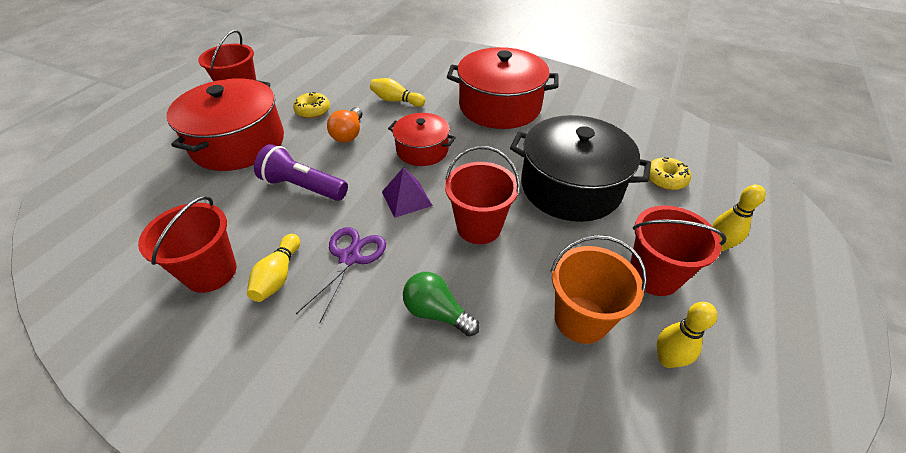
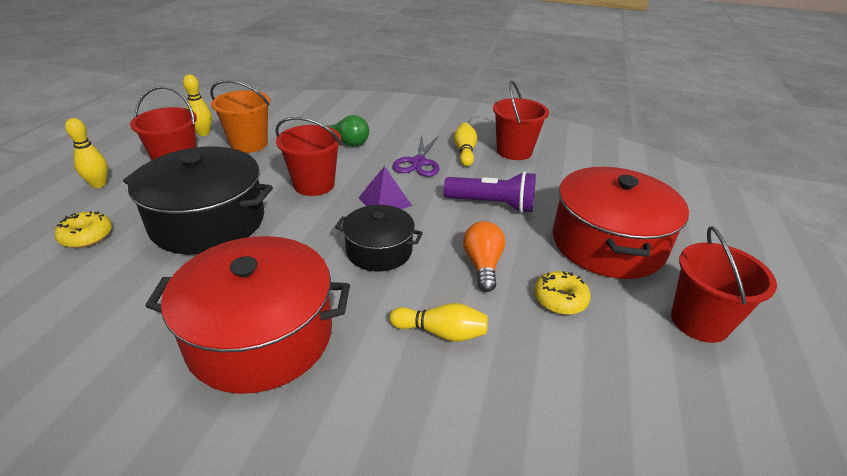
camera: 170 degrees right, 10 degrees down
(422, 150) = (379, 250): red pot -> black pot

